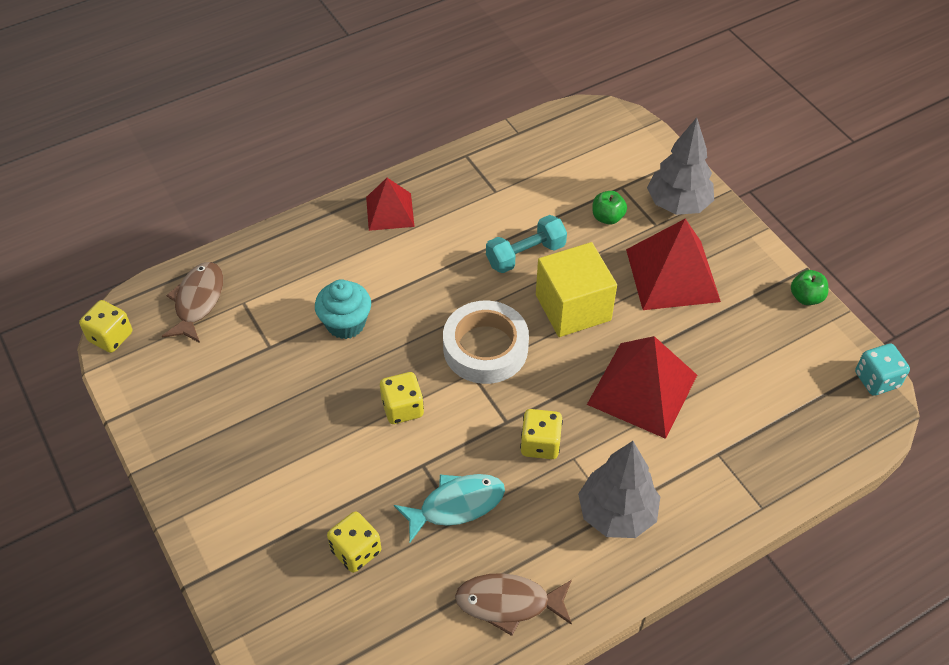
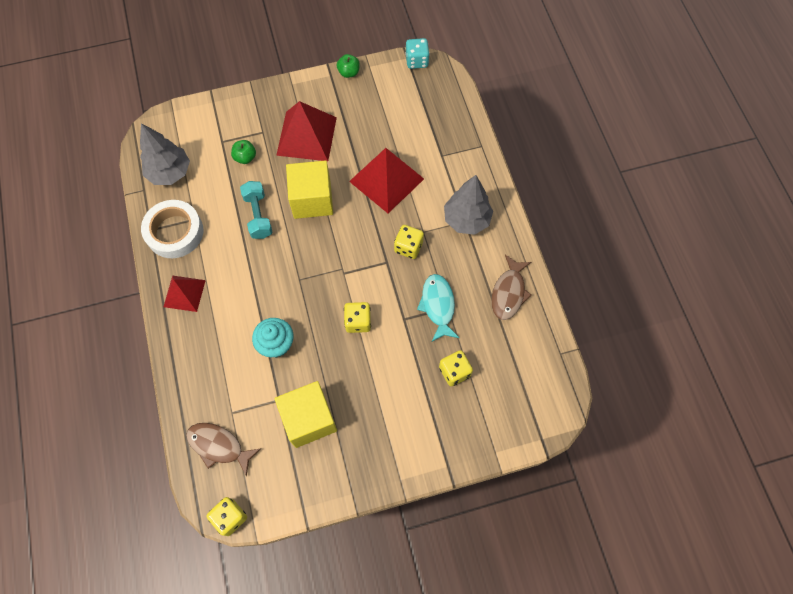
camera: 75 degrees left, 15 degrees up
(249, 386) = (309, 419): none -> yellow cube
(485, 348) = (327, 260): white tape -> white tape (174, 232)
(678, 204) = (250, 114): grey tree -> grey tree (170, 173)

